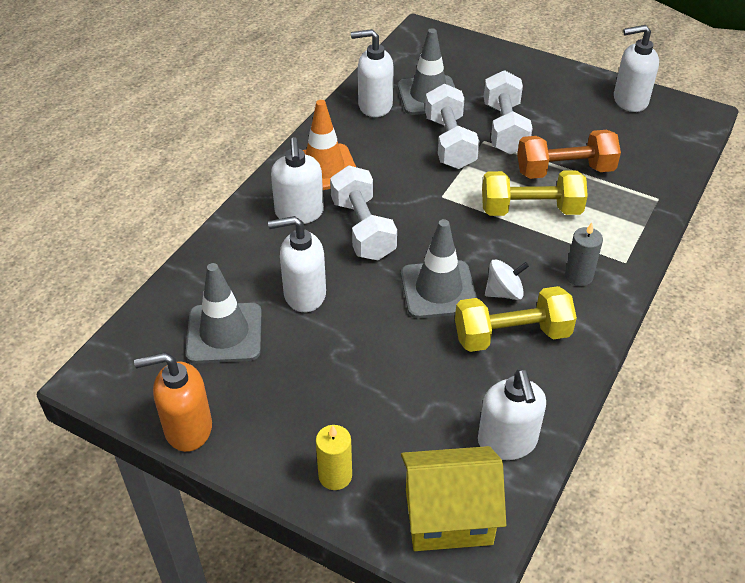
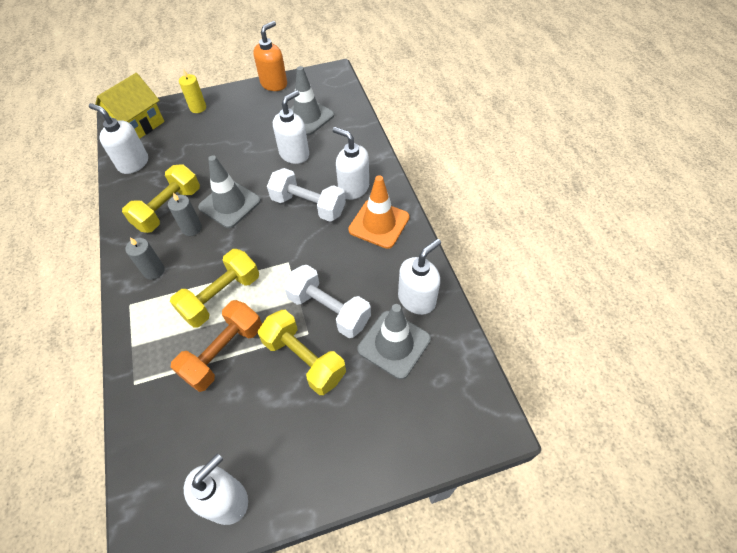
camera: 135 degrees right, 10 degrees up
(504, 128) = (304, 359): white dumbbell -> yellow dumbbell
(504, 292) = (192, 228): white spinning top -> grey candle

